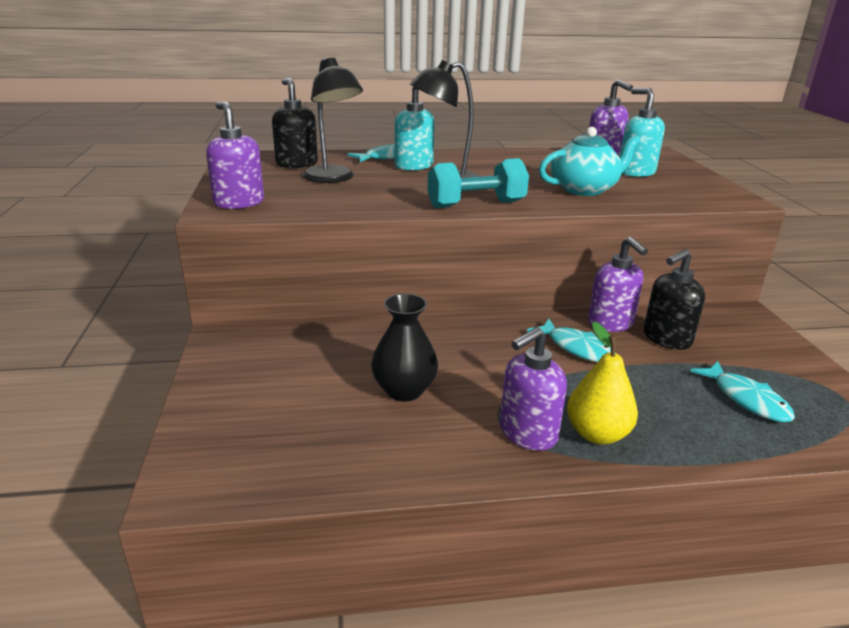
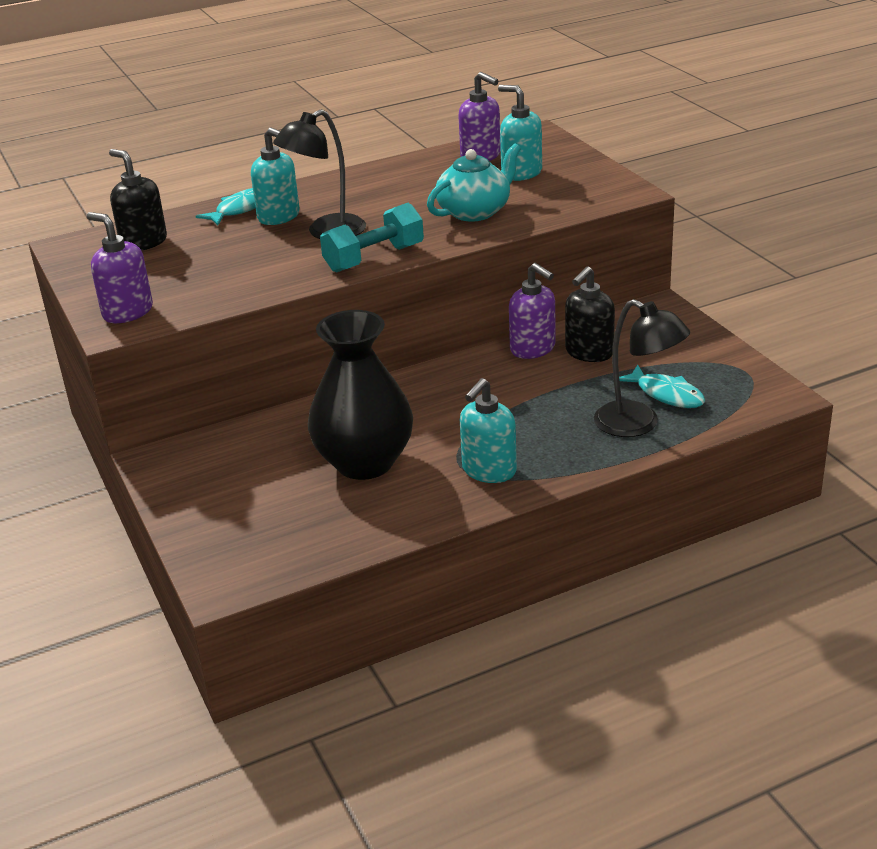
camera: 15 degrees left, 5 degrees up
(333, 178) = (202, 256): black lamp -> black lamp (638, 424)
(404, 390) = (364, 462): black vase -> black vase, size x1.65
(527, 433) = (489, 471): purple soap dispenser -> turquoise soap dispenser
(577, 348) = (508, 383): turquoise fish -> none
(597, 434) = (547, 456): yellow pear -> none

